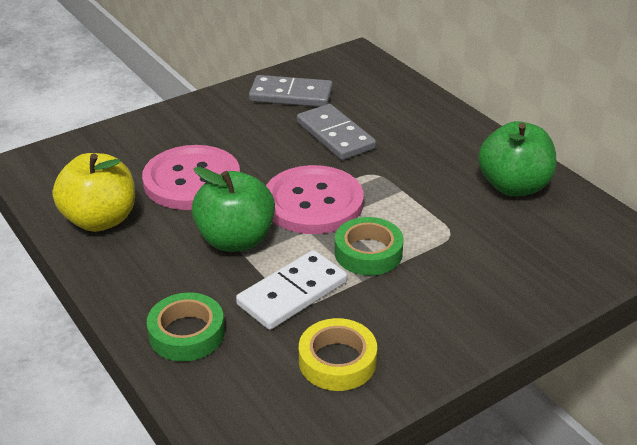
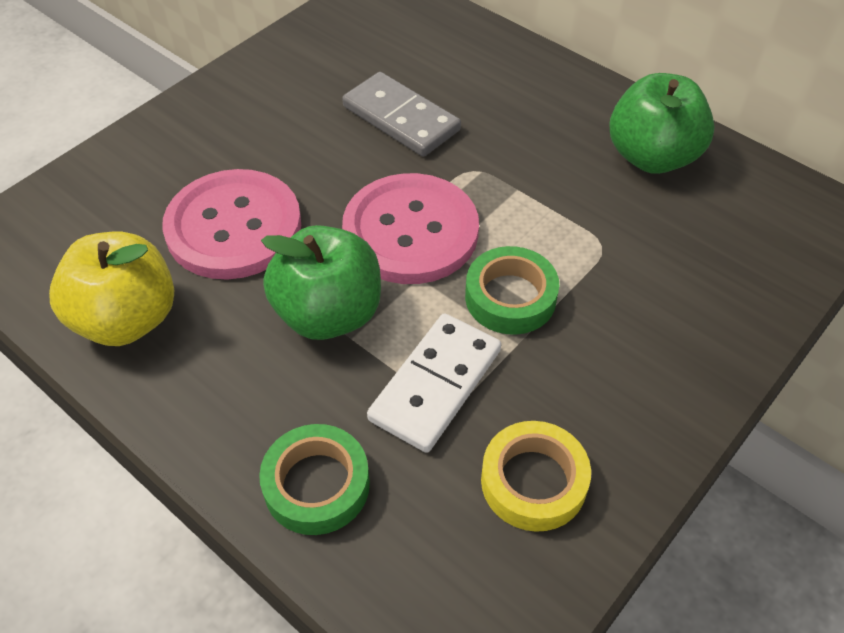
camera: 15 degrees left, 15 degrees up
(291, 95) = (319, 64): grey domino -> none

